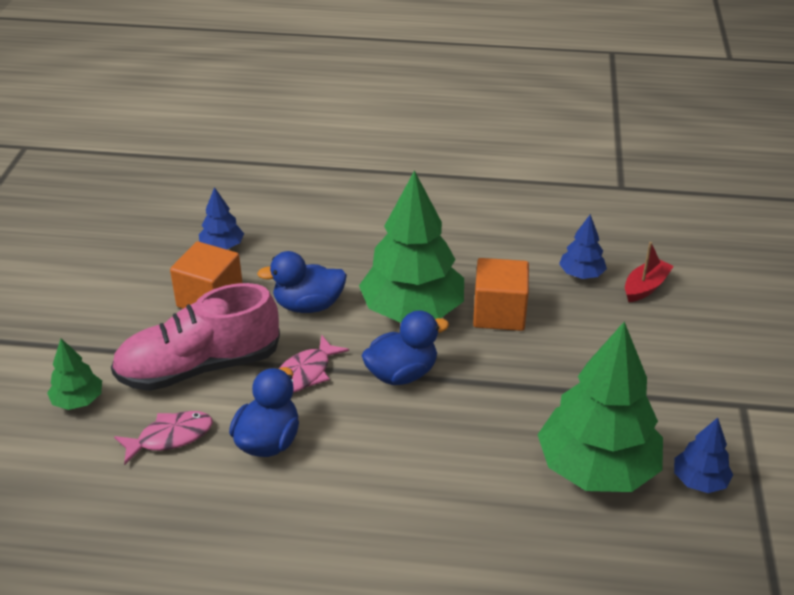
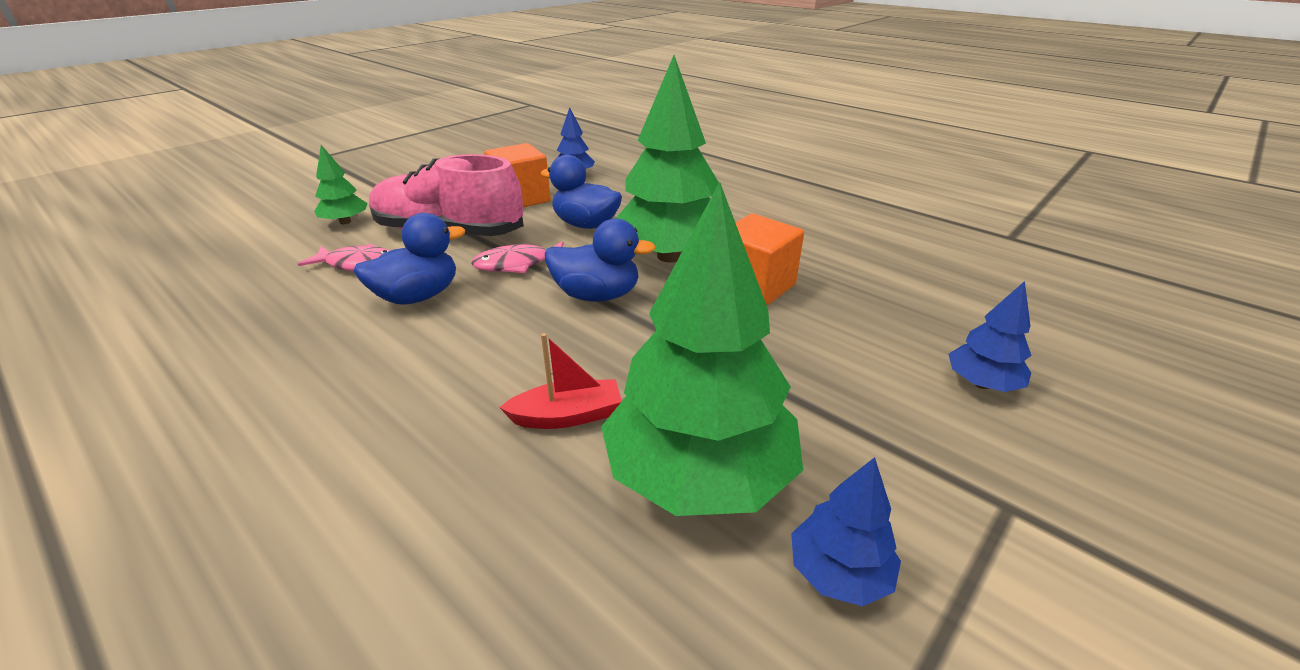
camera: 35 degrees right, 5 degrees down
(581, 274) = (886, 287): blue tree -> blue tree (981, 383)
(645, 287) = (962, 323): red boat -> red boat (567, 416)

